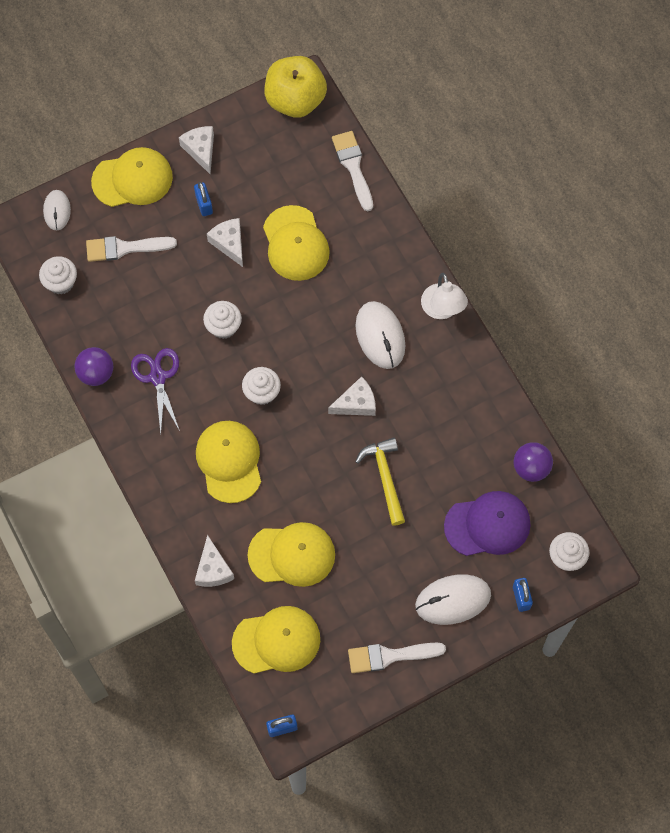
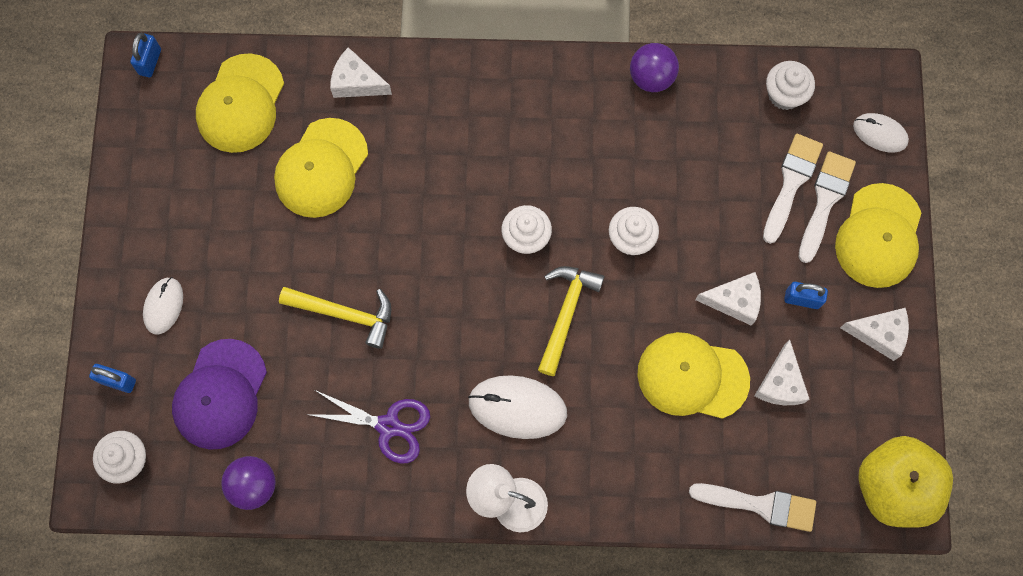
camera: 120 degrees right, 5 degrees up
(158, 377) = (609, 138): purple scissors -> purple scissors (388, 426)
(229, 461) = (466, 160): yellow cap -> none
(300, 339) = (566, 314): none -> yellow hammer
(356, 403) = (451, 333): white cheese -> white cheese (780, 383)
(390, 656) = (149, 206): white brush -> white brush (825, 201)
(453, 600) = (163, 306): white mouse -> white mouse, size x0.61

